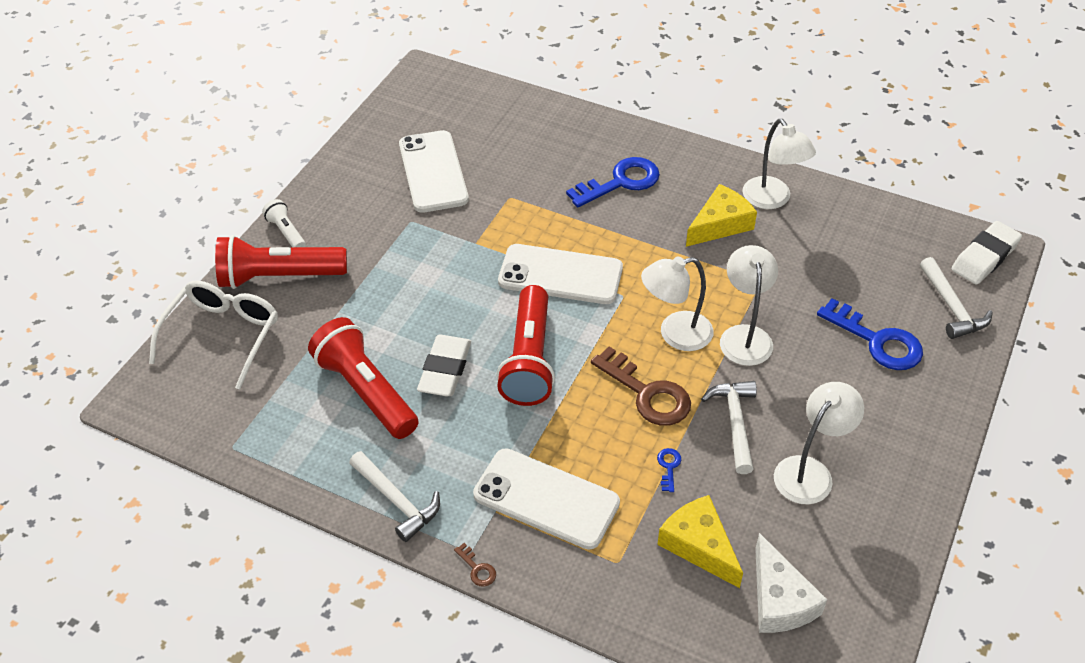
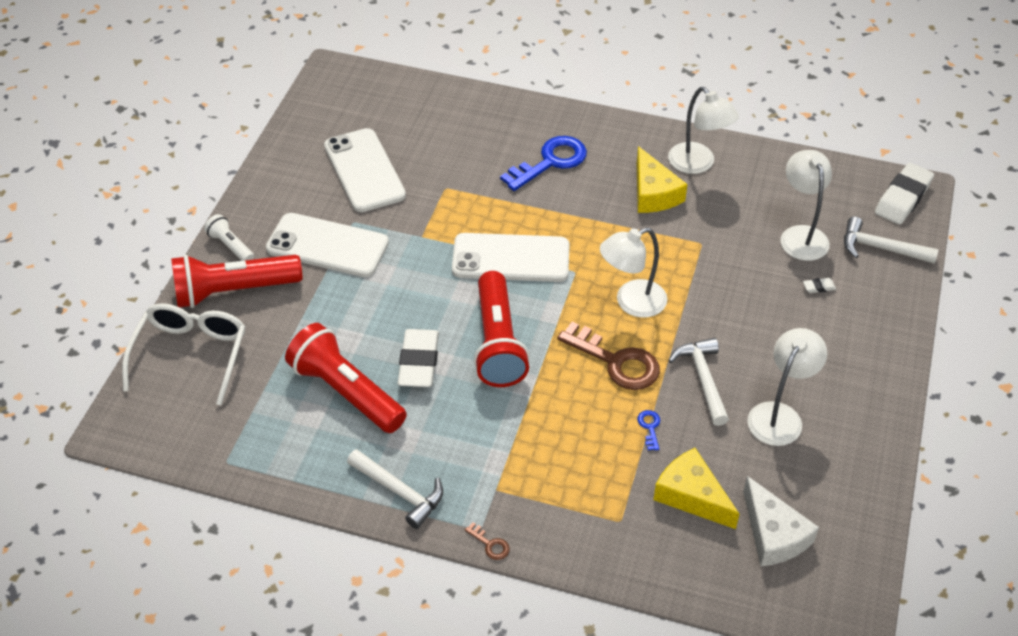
camera: 10 degrees left, 0 degrees up
(546, 499) = (541, 471): white phone -> white phone (327, 246)
(720, 224) = (653, 193): yellow cheese -> yellow cheese turned 120 degrees clockwise
(744, 336) = (696, 297): white lamp -> white lamp (801, 235)
(877, 341) = (819, 287): blue key -> white eraser
(951, 307) = (881, 248): white hammer -> white hammer turned 135 degrees clockwise

